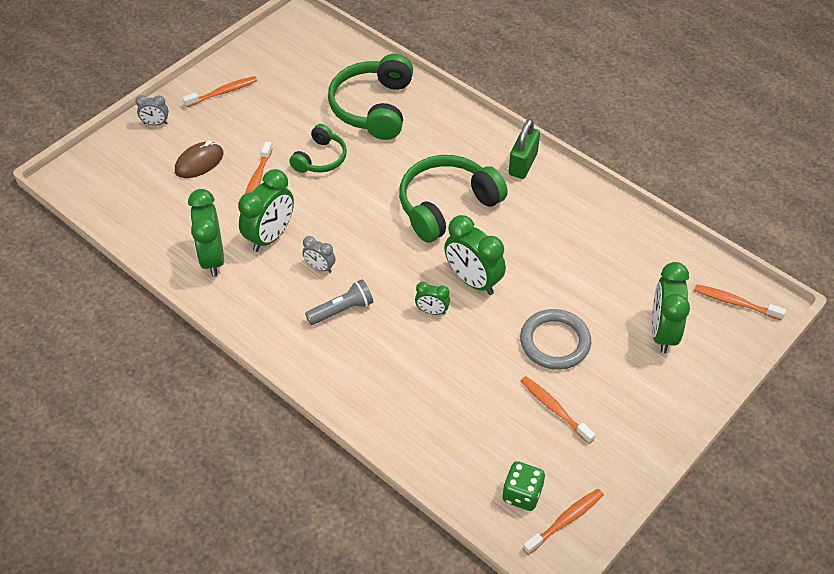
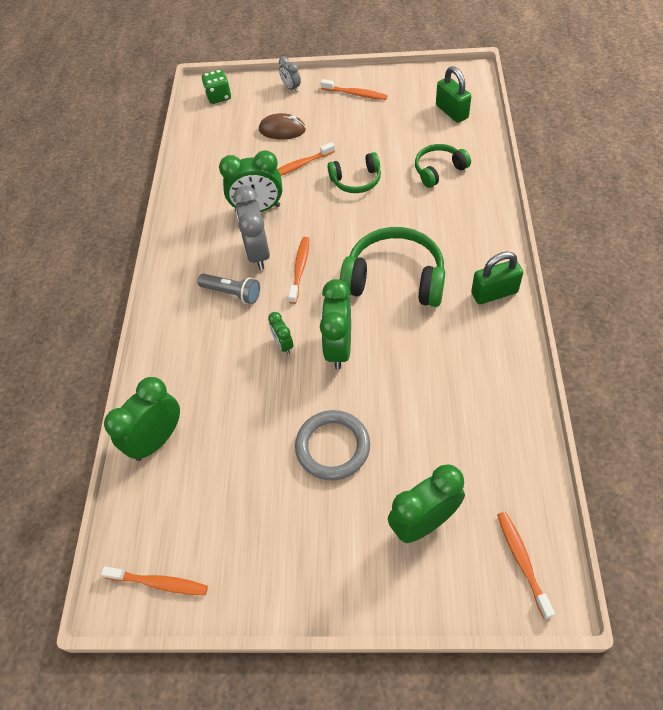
camera: 55 degrees right, 5 degrees up
(212, 258) = (209, 196): green clock -> green clock (157, 440)
(320, 267) = (258, 253): grey clock -> grey clock, size x1.93
(323, 57) = (452, 112): none -> green padlock
(373, 107) = (438, 170): green headphones -> green headphones, size x0.57
(522, 494) = (160, 531): green dice -> green dice (218, 97)
(554, 409) = (264, 495): orange toothbrush -> orange toothbrush (300, 269)

